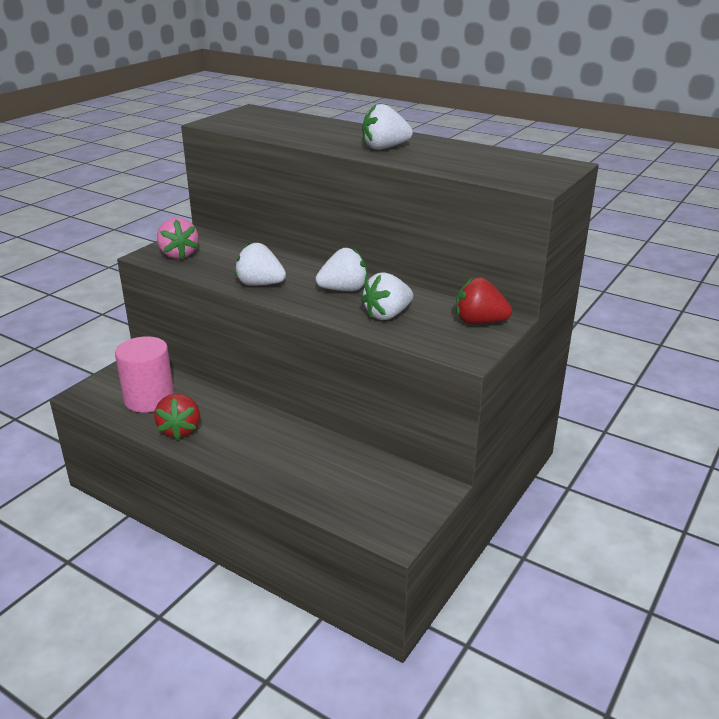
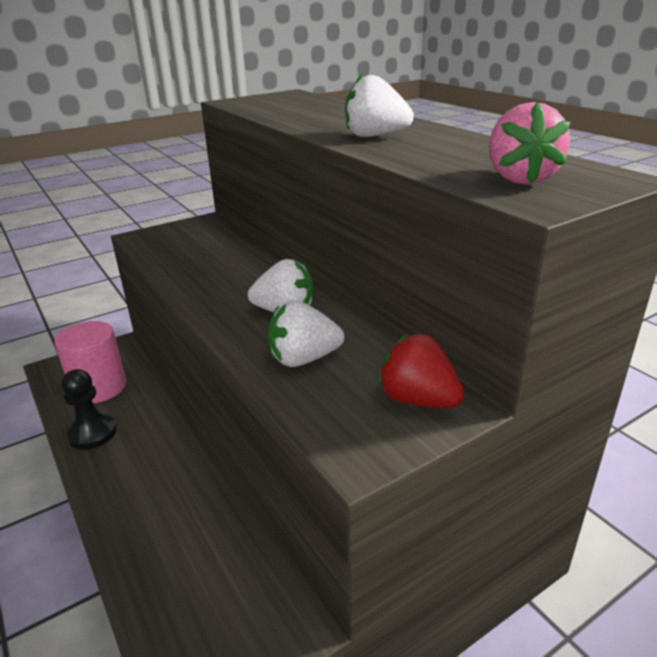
camera: 25 degrees right, 0 degrees up
(179, 254) = (166, 240): pink strawberry -> pink strawberry (520, 179)
(180, 430) = (92, 433): red strawberry -> black pawn
(260, 284) = (204, 287): white strawberry -> none

